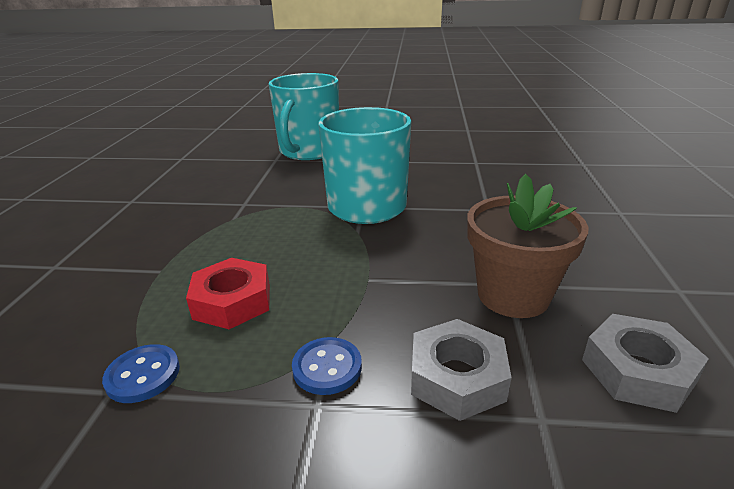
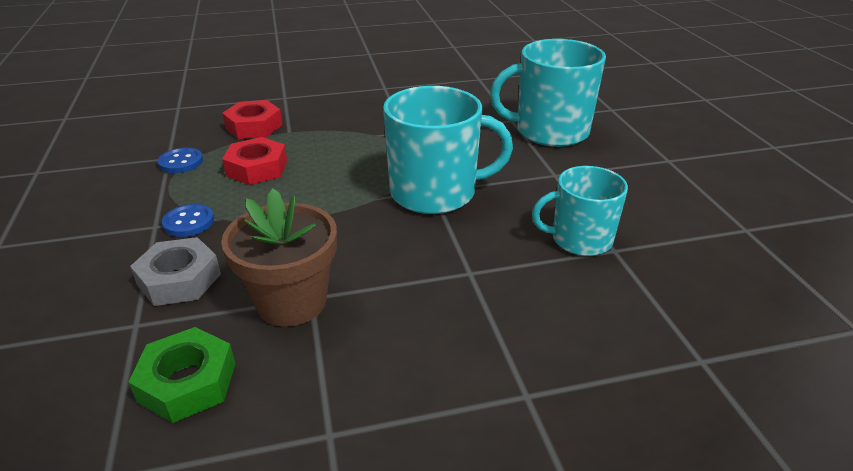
camera: 70 degrees right, 5 degrees up
(110, 297) = (254, 126): none -> red nut
(460, 169) = (580, 239): none -> turquoise mug
(637, 371) = (187, 382): grey nut -> green nut

